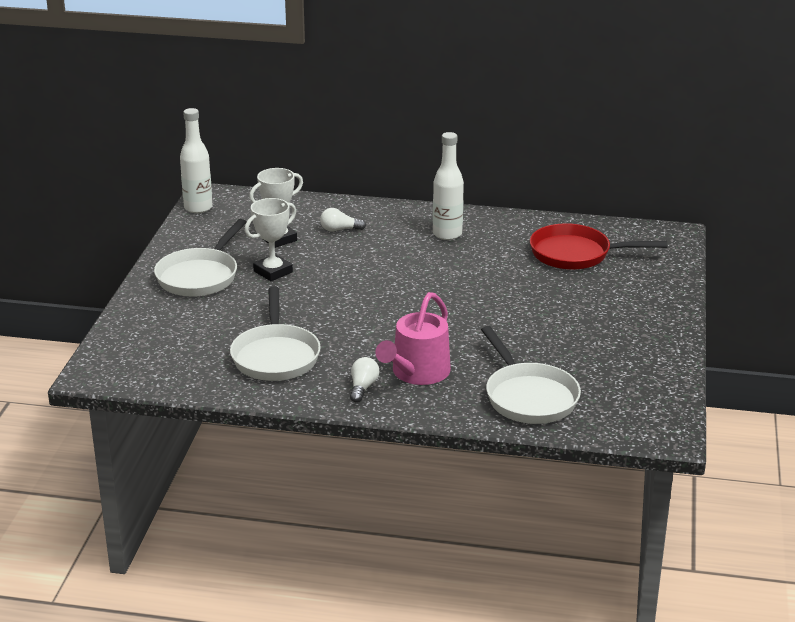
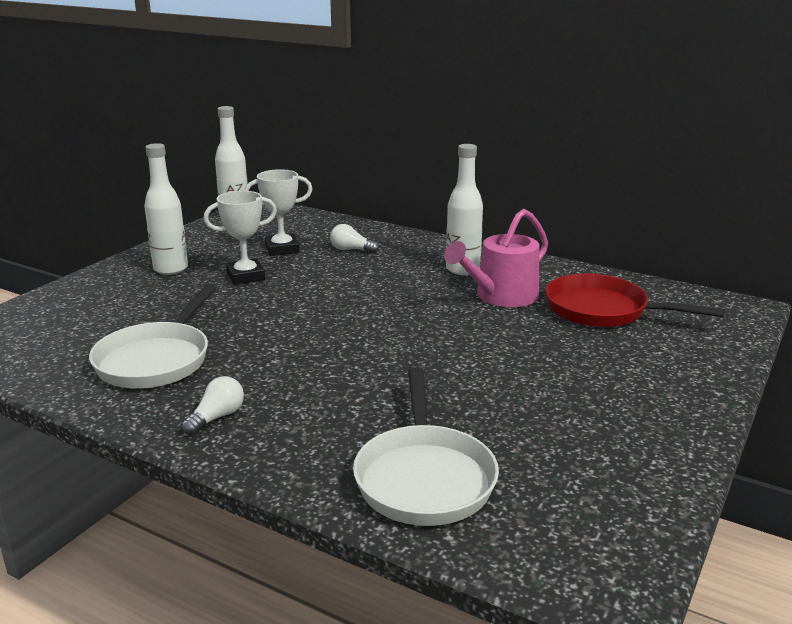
camera: 20 degrees right, 5 degrees down
(200, 276) = (170, 269): white pan -> white bottle
(417, 372) = (301, 412): pink watering can -> pink watering can (501, 296)

